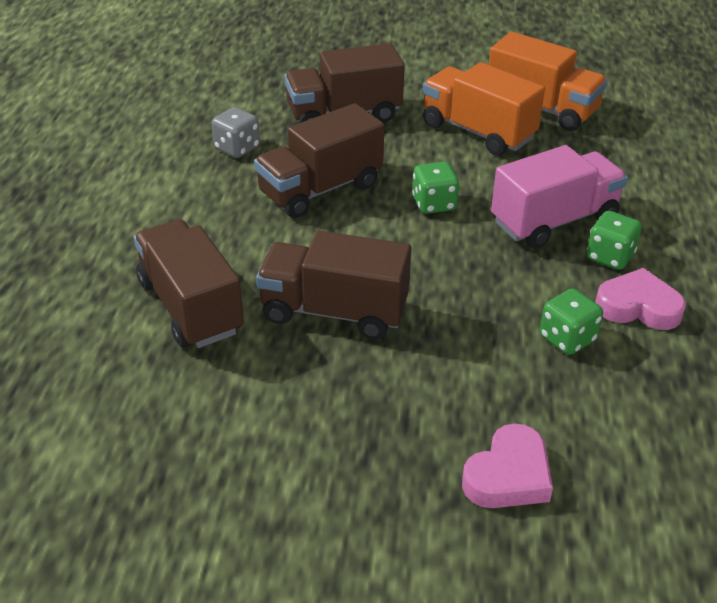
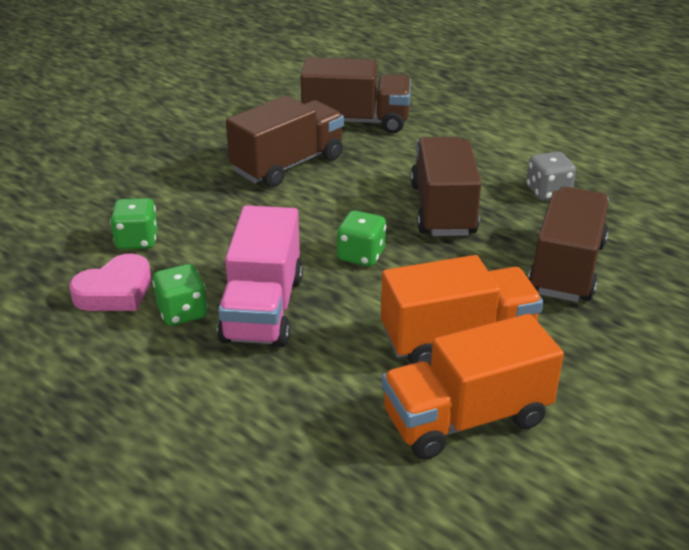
camera: 125 degrees right, 5 degrees down
(508, 475) = (82, 168): pink heart -> none

